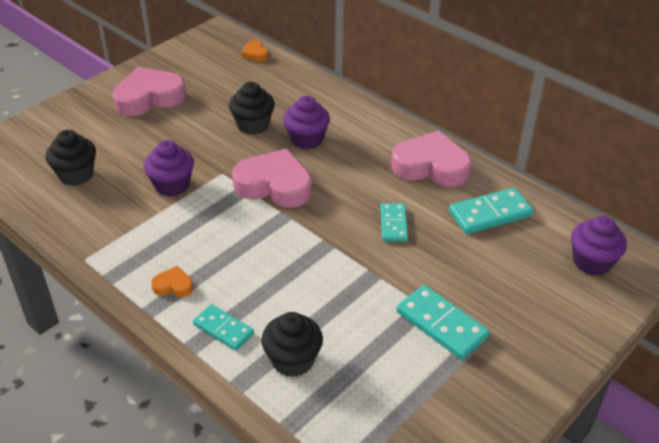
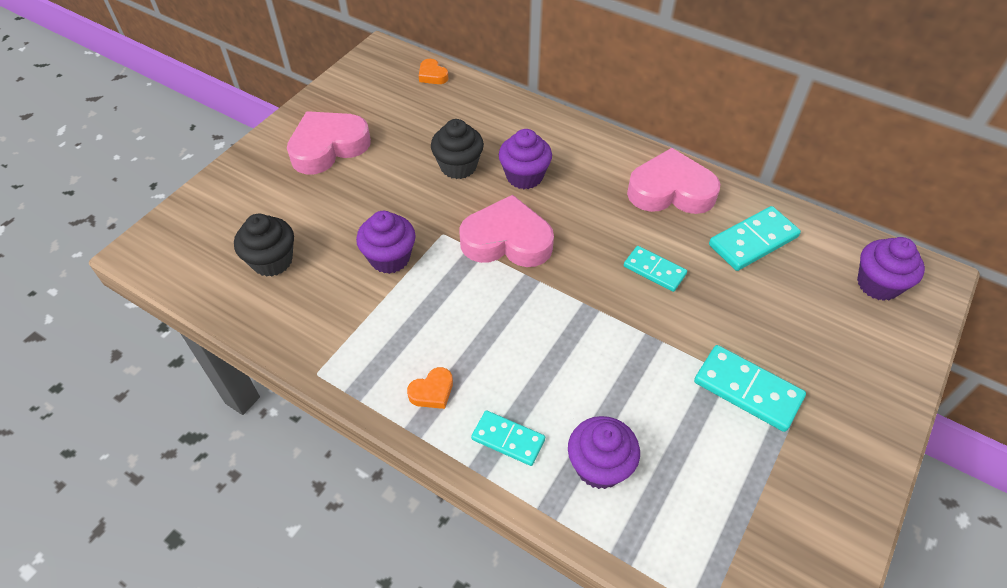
camera: 10 degrees left, 10 degrees up
(173, 286) = (432, 391): orange heart -> orange heart turned 150 degrees clockwise
(292, 360) = (599, 466): black cupcake -> purple cupcake
(393, 224) = (654, 270): turquoise domino -> turquoise domino turned 45 degrees counterclockwise

